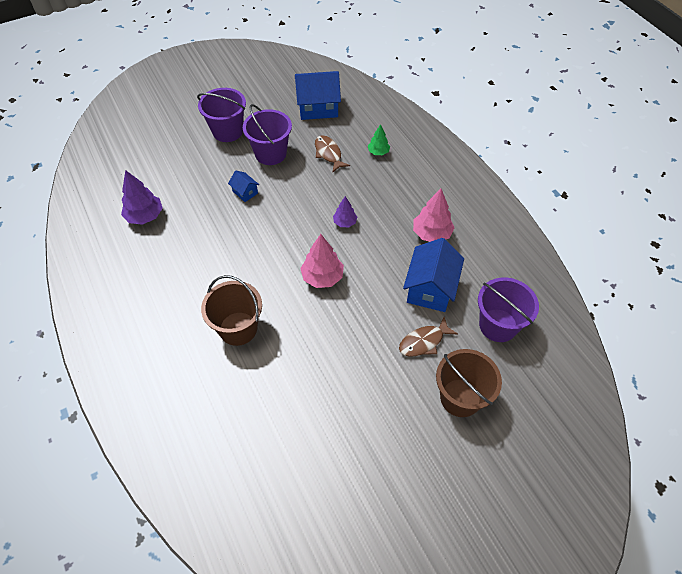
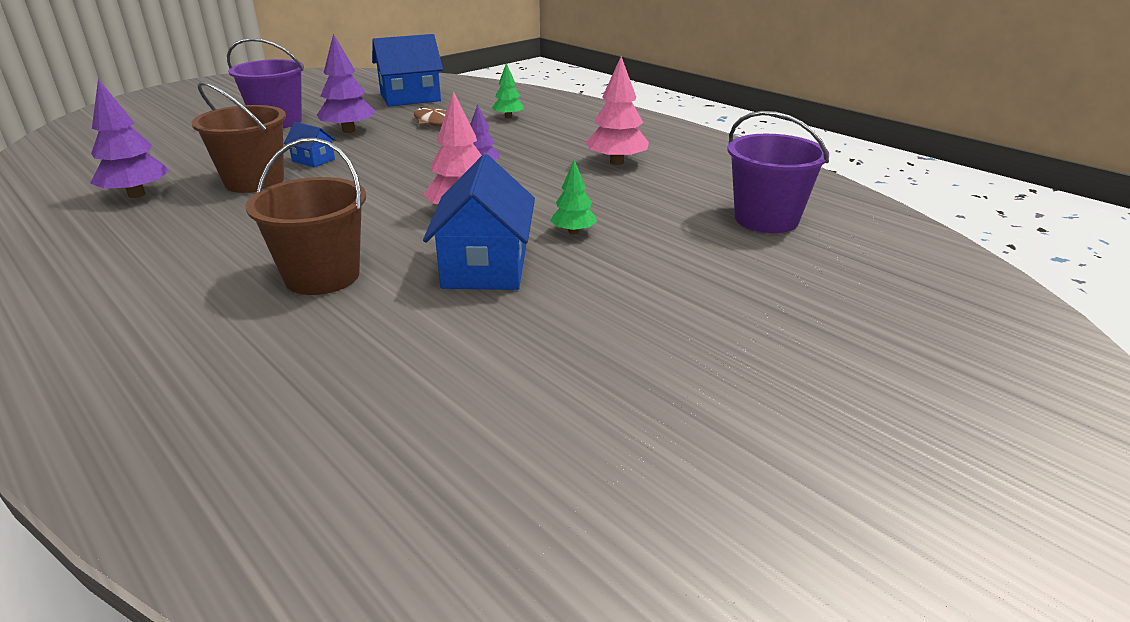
camera: 15 degrees left, 25 degrees down
(270, 153) = (348, 131): purple bucket -> purple tree
(379, 314) = (573, 232): none -> green tree
(424, 342) = (661, 247): brown fish -> none
(430, 289) = (642, 202): blue house -> blue house (485, 267)
(460, 397) = (758, 291): brown bucket -> brown bucket (254, 181)

